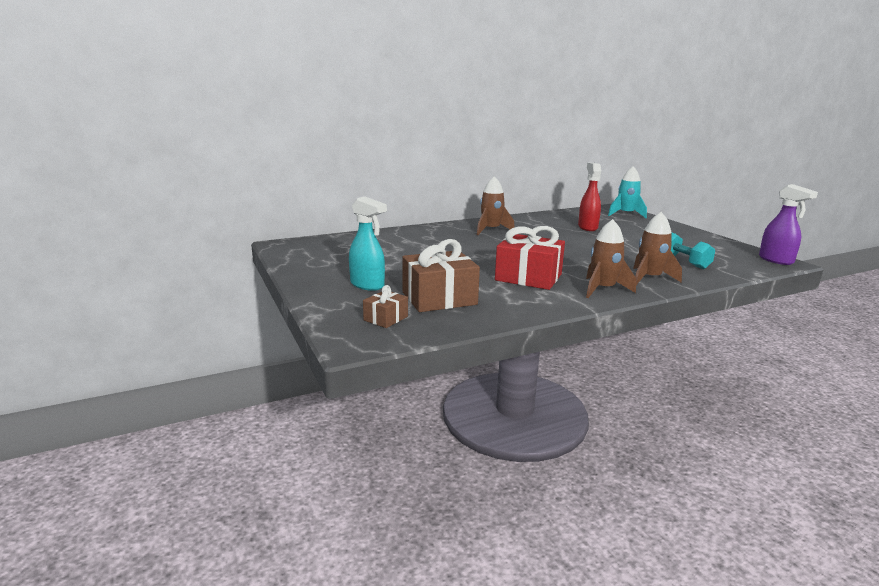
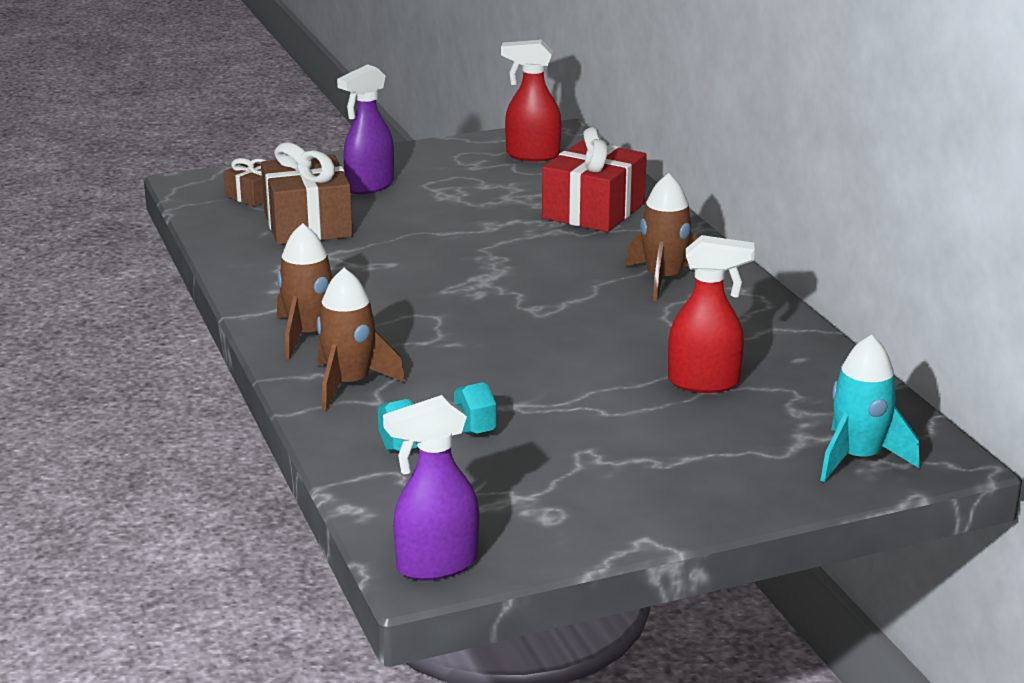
camera: 95 degrees right, 5 degrees up
(319, 250) = (532, 155): none -> red spray bottle
(367, 285) = (369, 186): turquoise spray bottle -> purple spray bottle
(528, 277) = (378, 287): red gift -> red gift (593, 211)

